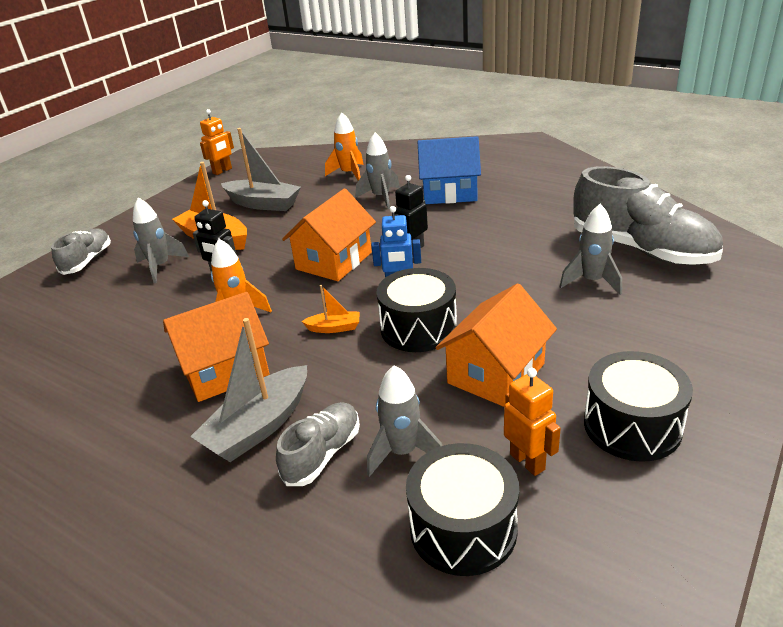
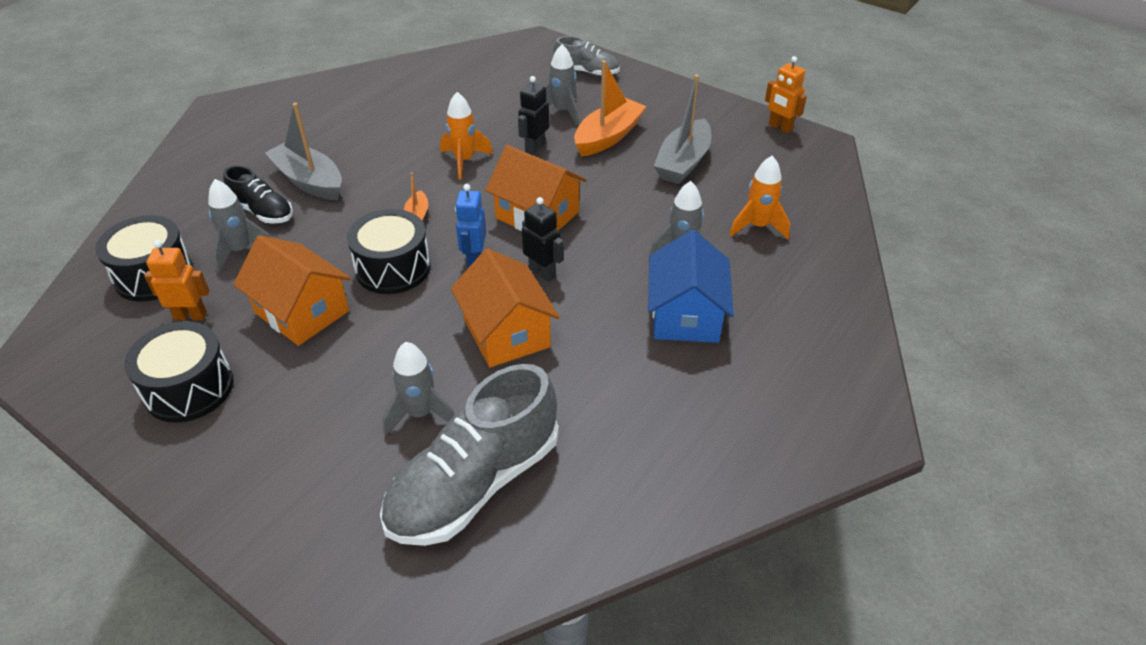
camera: 90 degrees right, 10 degrees up
(225, 370) = (385, 160): orange house -> orange house (506, 333)
(322, 454) = (263, 212): grey shoe -> black shoe
(527, 461) = (191, 316): orange robot -> orange robot turned 150 degrees counterclockwise

